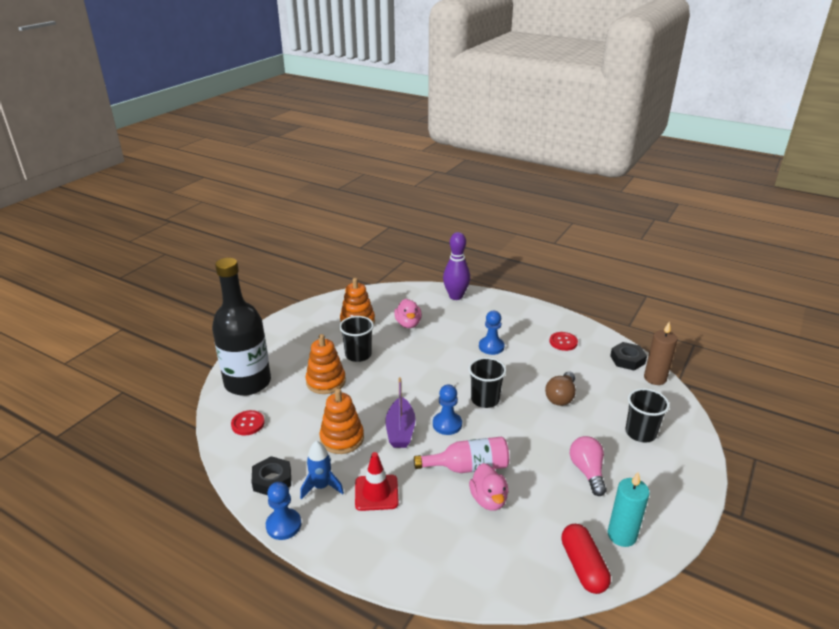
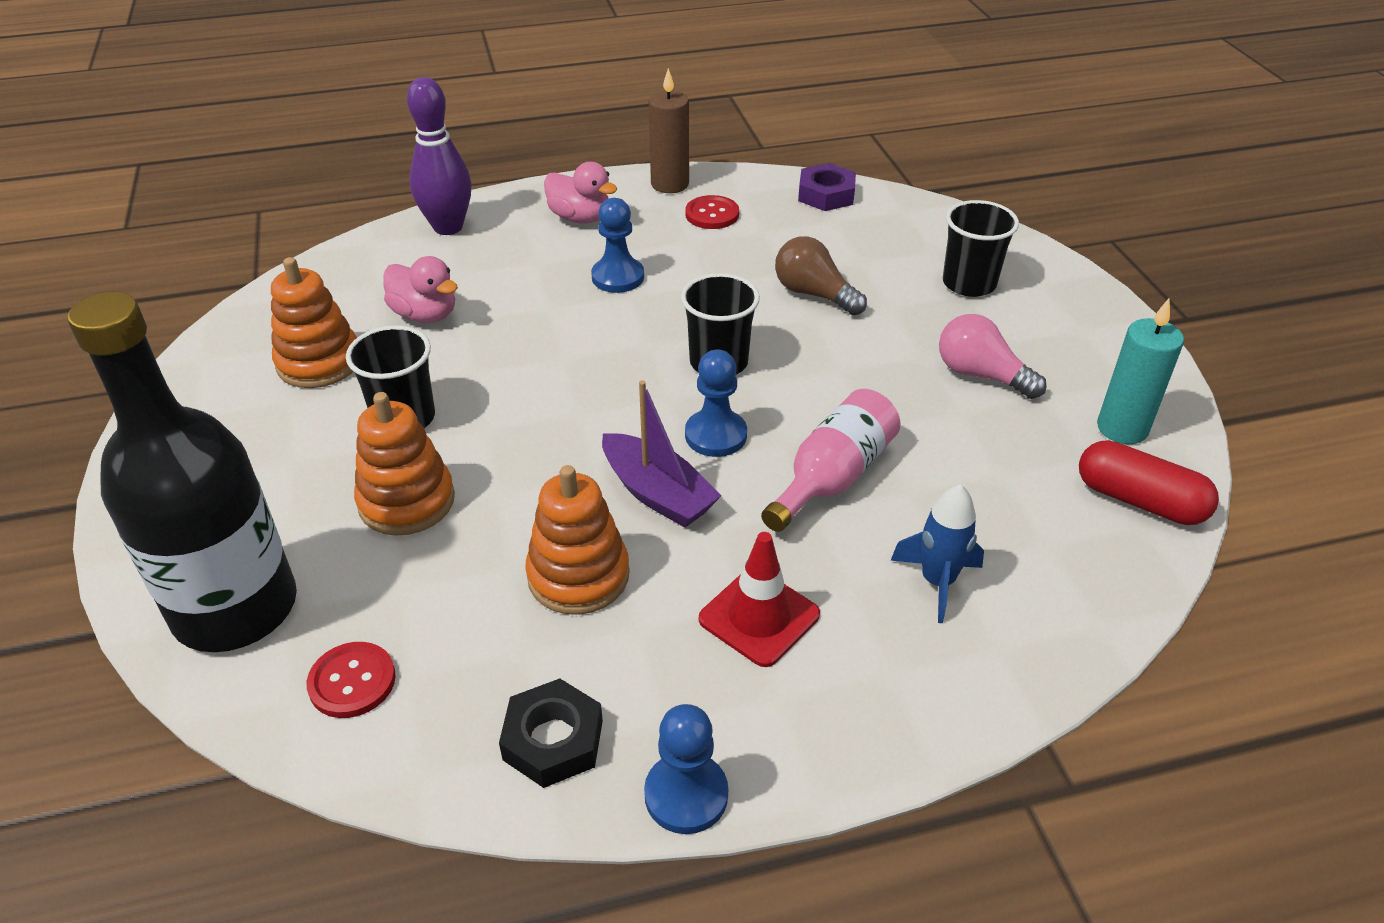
camera: 45 degrees left, 10 degrees up
(321, 487) = (658, 679): blue rocket -> blue rocket (937, 582)
(488, 499) = (922, 502): pink duck -> pink duck (580, 218)
(561, 396) = (814, 294): brown light bulb -> brown light bulb turned 150 degrees clockwise
(627, 360) = (826, 194): black nut -> purple nut
(655, 378) = (890, 202): brown candle -> brown candle (670, 184)

